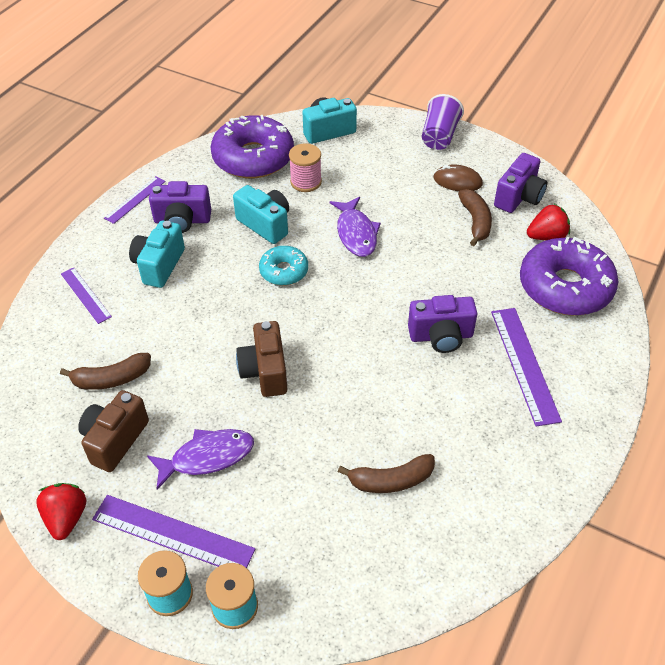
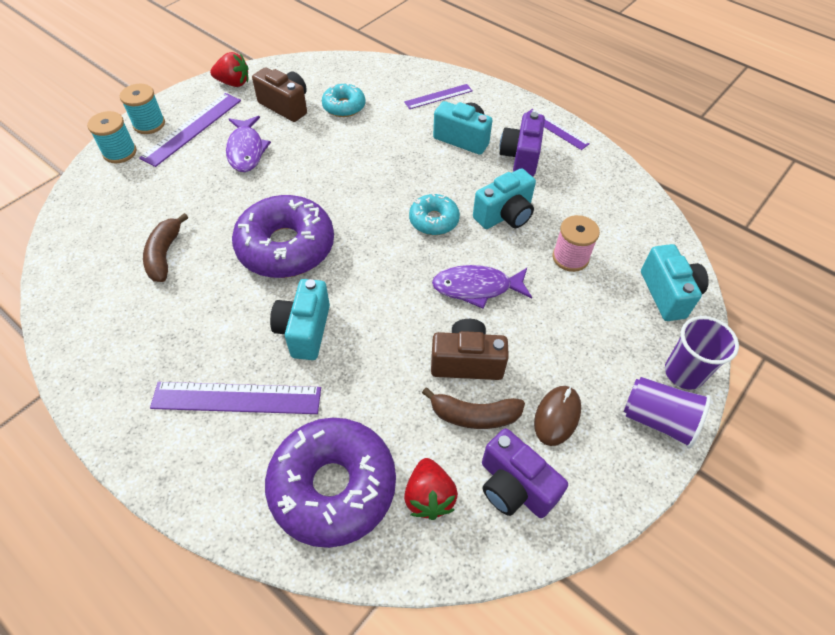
camera: 100 degrees right, 5 degrees up
(111, 379) = (344, 106): brown banana -> turquoise donut
(253, 158) = (616, 218): purple donut -> purple donut (286, 247)
(265, 371) = (315, 192): brown camera -> brown camera (466, 362)
(397, 125) = (684, 373): none -> purple cup
(441, 336) = (304, 330): purple camera -> turquoise camera

